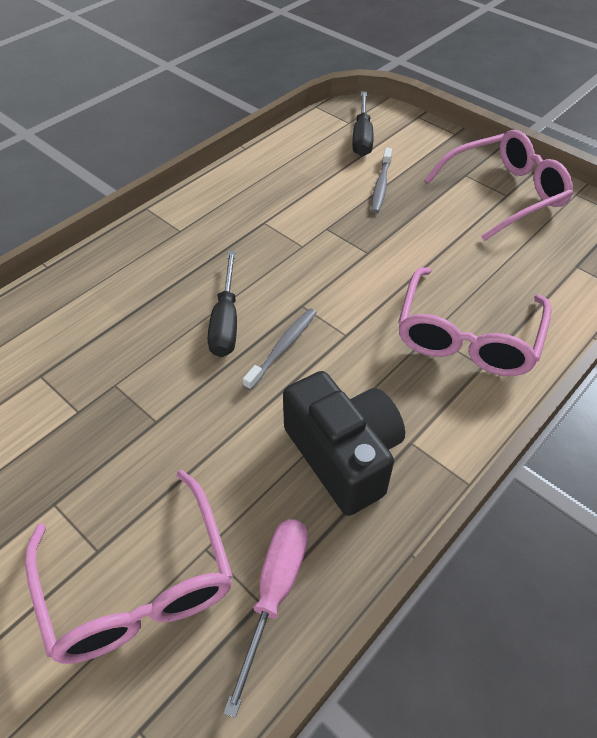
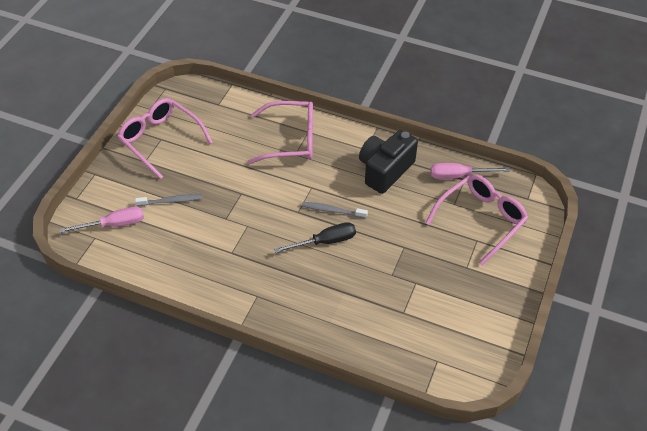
camera: 110 degrees left, 0 degrees up
(362, 137) = (114, 224): black screwdriver -> pink screwdriver

